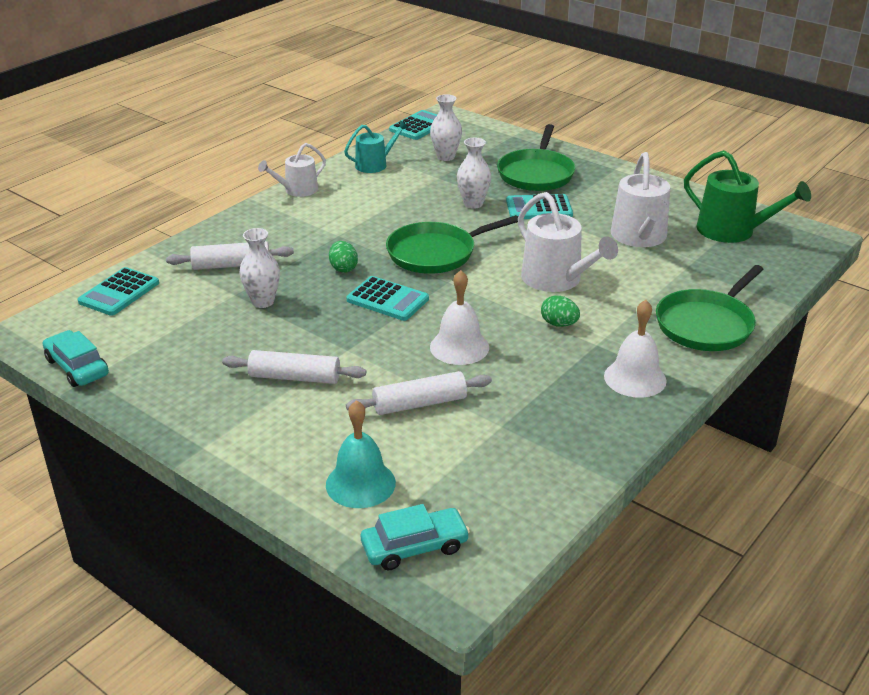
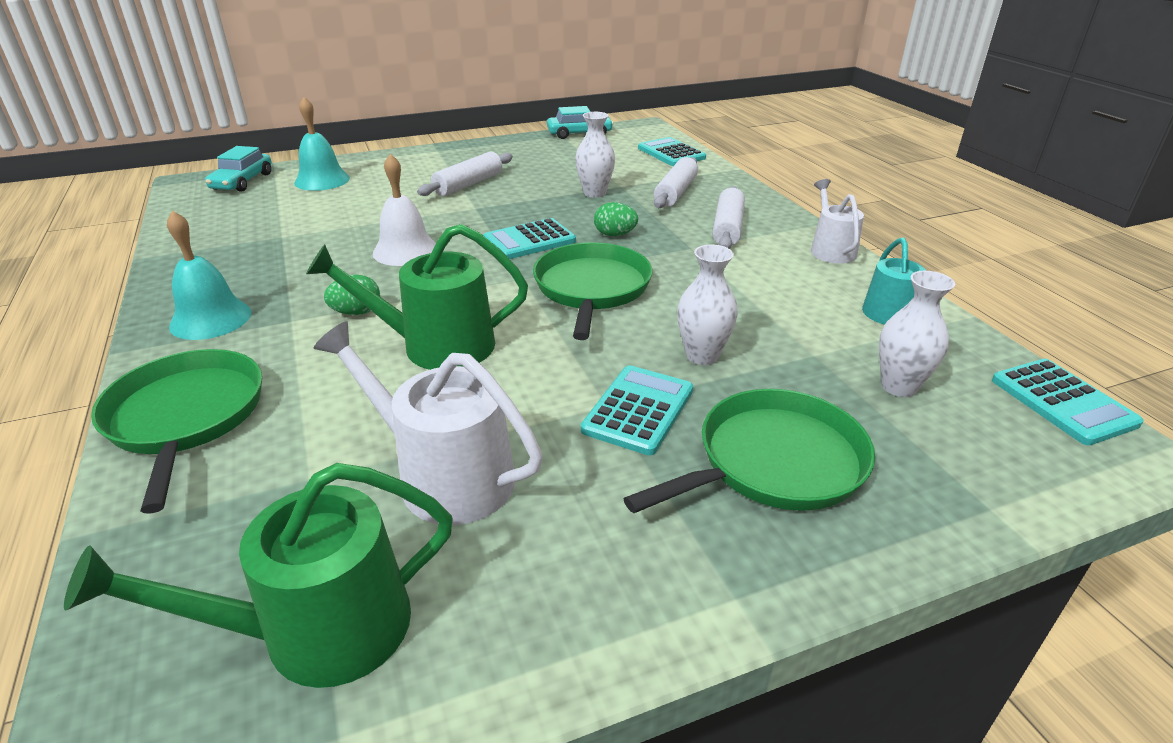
camera: 120 degrees right, 0 degrees up
(419, 403) = (363, 215): white rolling pin -> white rolling pin (727, 228)
(536, 174) = (774, 462): green pan -> green pan turned 105 degrees clockwise
(556, 279) = (437, 346): white watering can -> green watering can
(635, 378) = (210, 319): white bell -> turquoise bell

